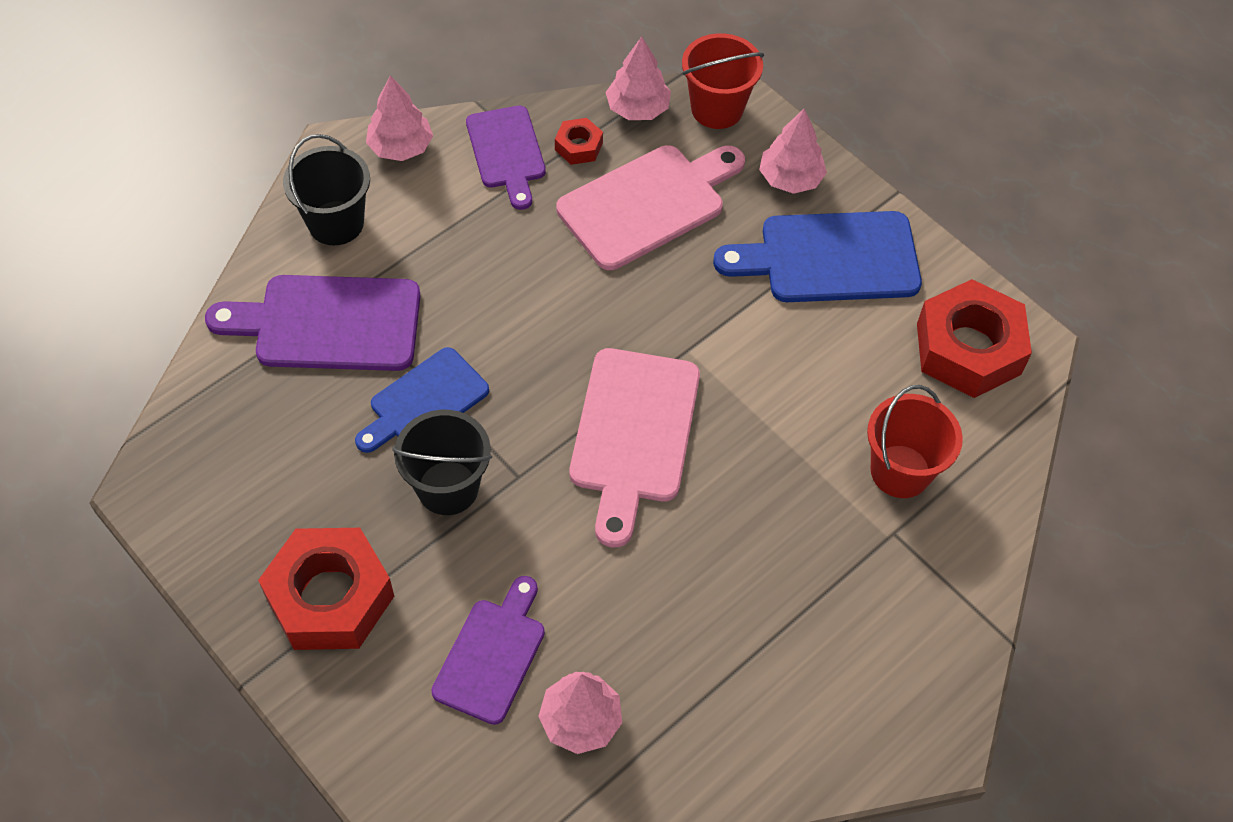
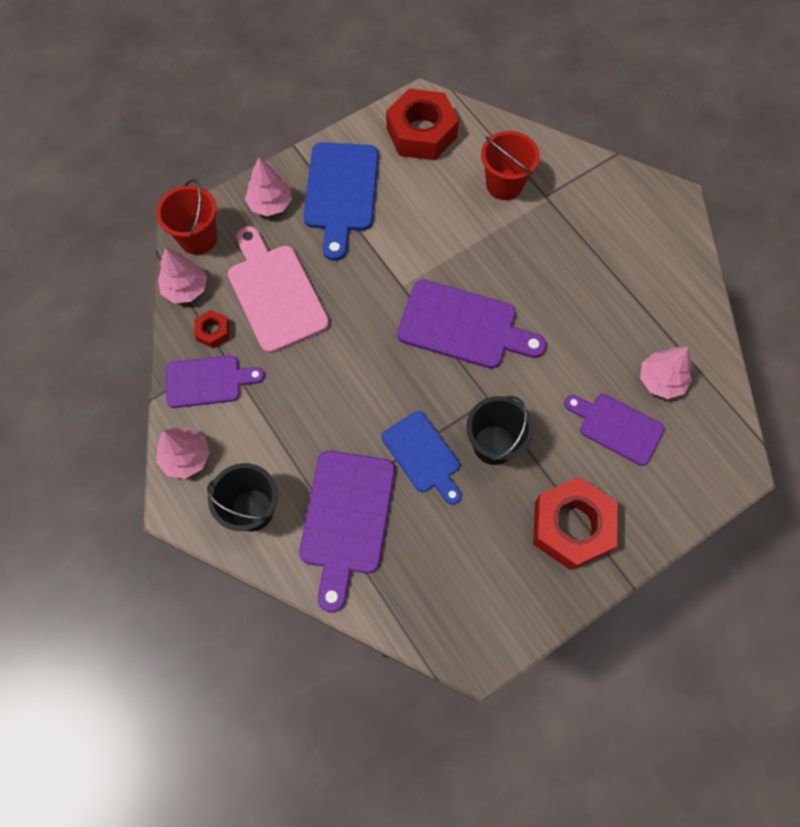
camera: 80 degrees left, 10 degrees up
(634, 434) = (463, 326): pink cutting board -> purple cutting board

